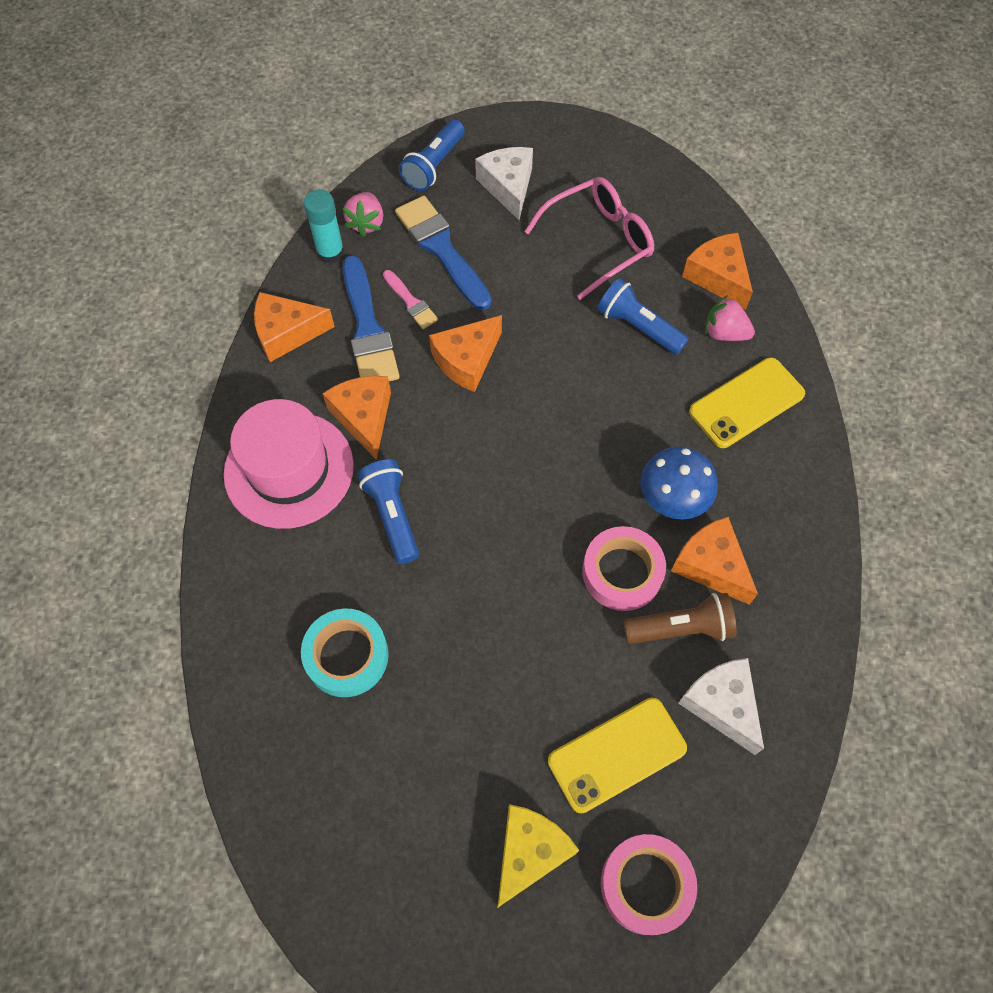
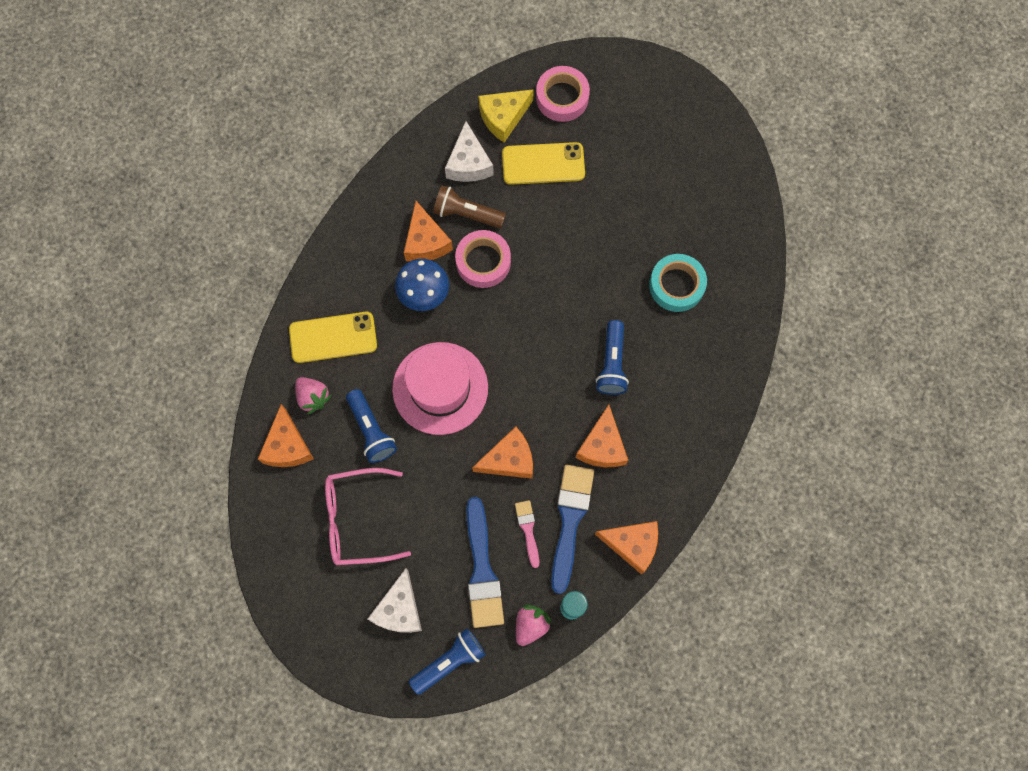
camera: 155 degrees left, 10 degrees up
(289, 469) = (669, 428): pink hat -> pink hat (440, 388)
(529, 852) = (616, 138): yellow cheese -> yellow cheese (503, 118)

